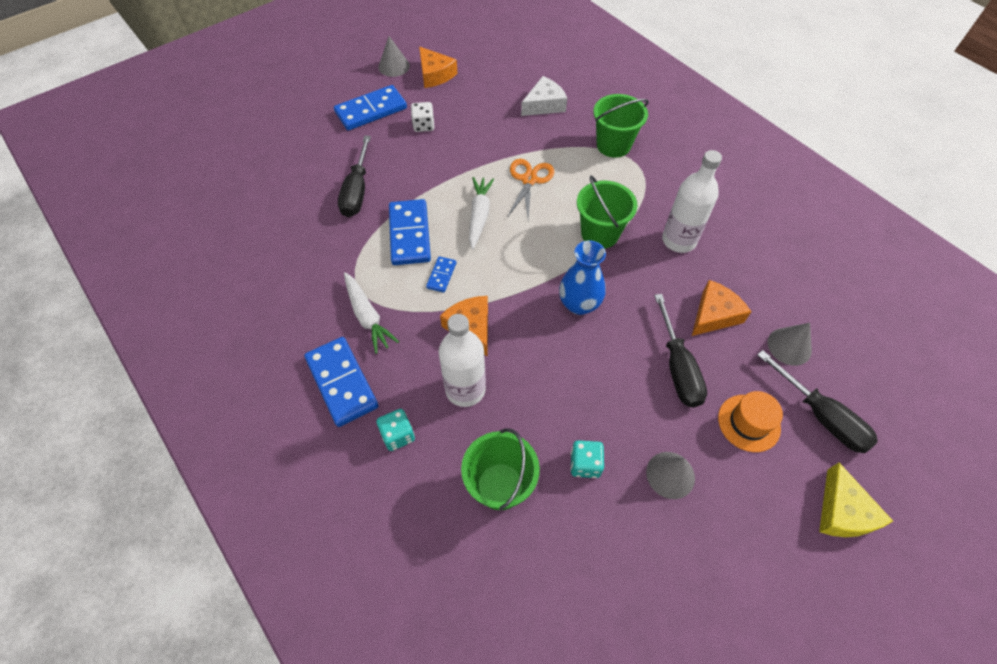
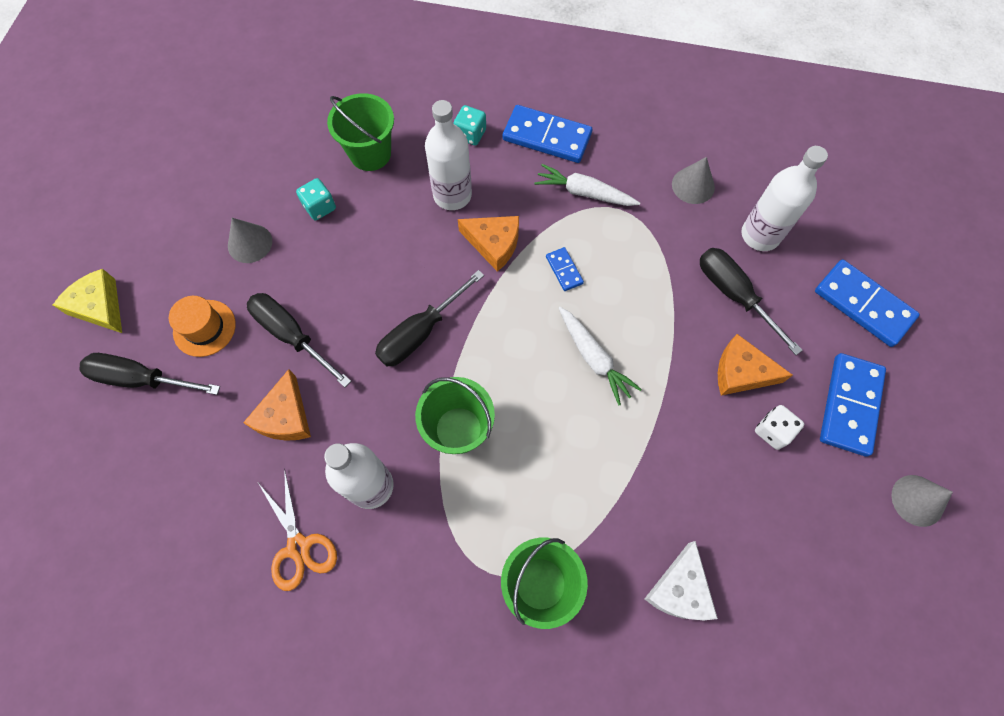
camera: 140 degrees right, 10 degrees up
(296, 209) = (760, 235): none -> white bottle
(410, 234) = (634, 288): blue domino -> blue domino (863, 305)
(435, 74) = (857, 529): orange cheese -> orange cheese (741, 372)
(529, 180) = (588, 445): orange scissors -> orange scissors (298, 547)
(579, 304) = (420, 333): blue vase -> black screwdriver
(789, 346) = (196, 433): grey cone -> grey cone (693, 185)

